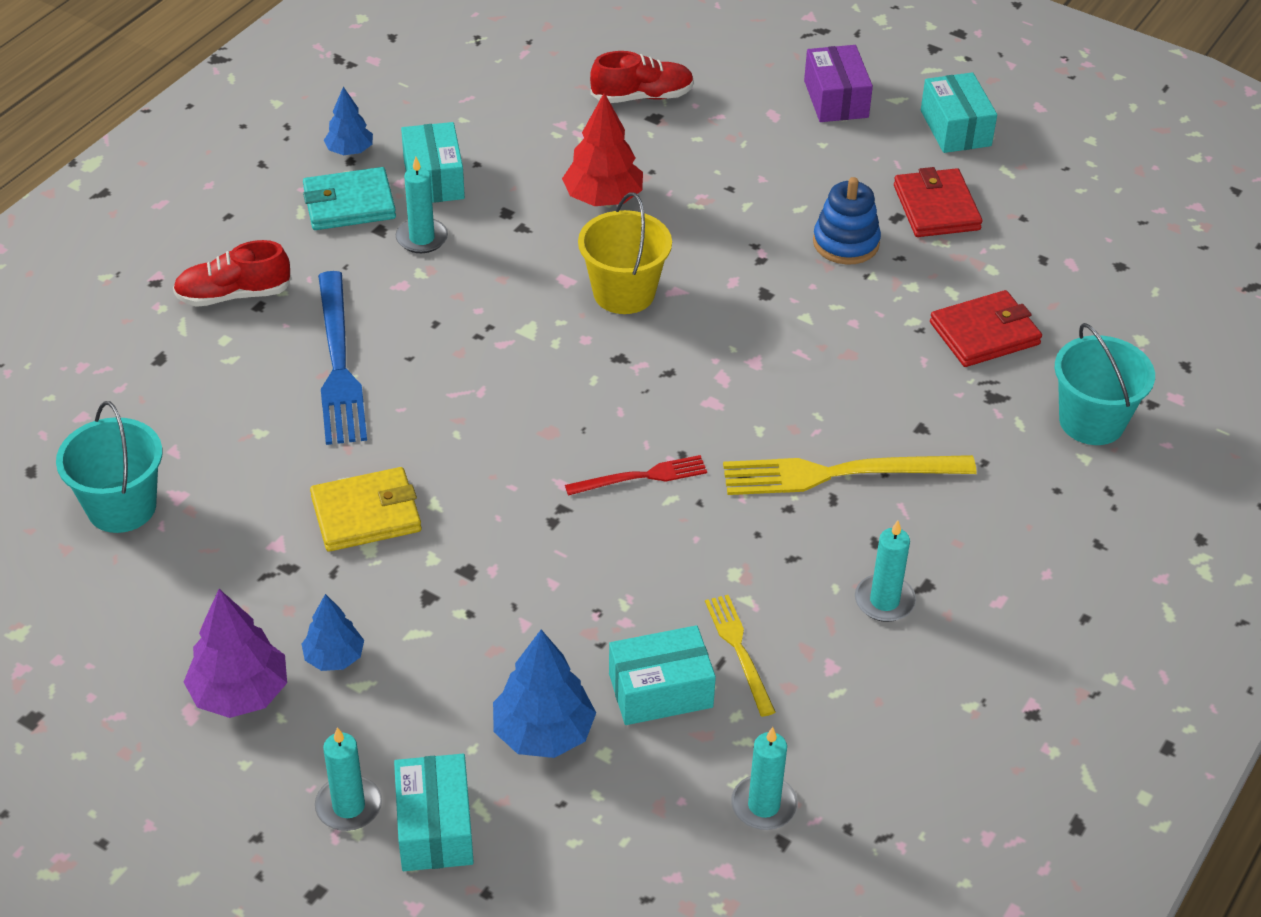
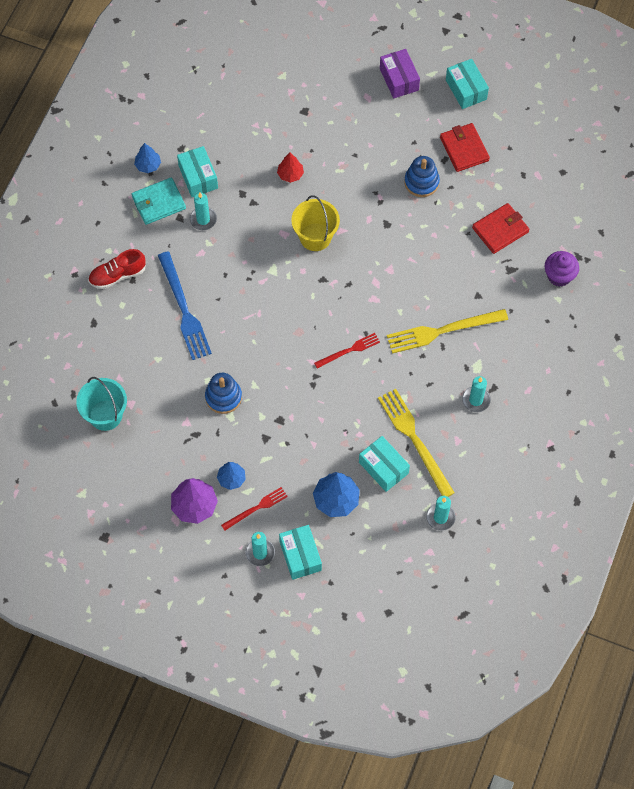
camera: 10 degrees left, 20 degrees up
(366, 514) = (223, 397): yellow wallet -> blue stacking toy
(368, 720) = (256, 508): none -> red fork
(603, 198) = (290, 174): red tree -> red tree, size x0.62
(642, 96) = (294, 96): red shoe -> none
(660, 690) = (383, 468): turquoise box -> turquoise box turned 75 degrees clockwise
(739, 650) = (414, 440): yellow fork -> yellow fork, size x1.76
(1091, 421) = (559, 276): turquoise bucket -> purple cupcake

